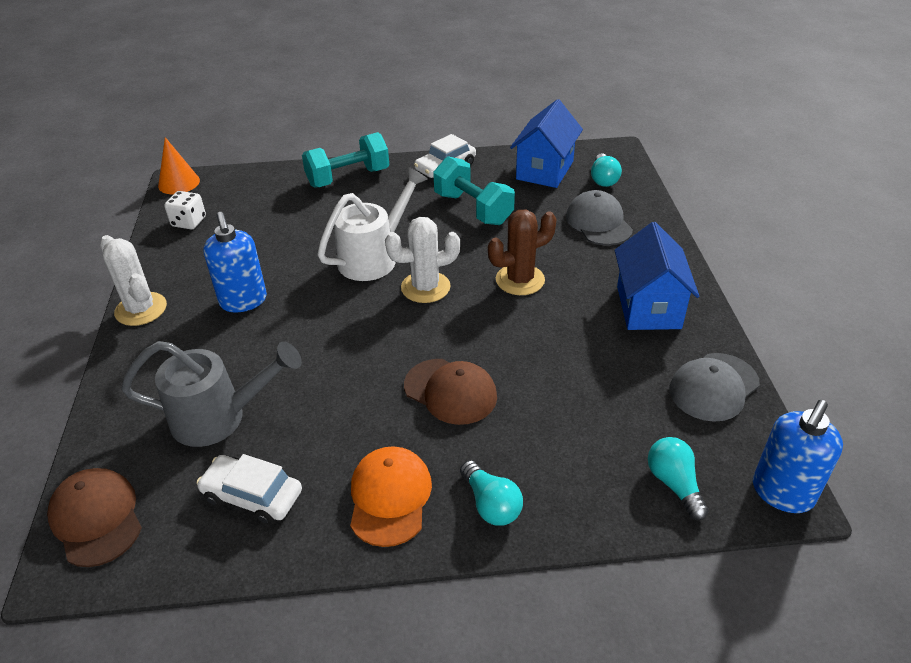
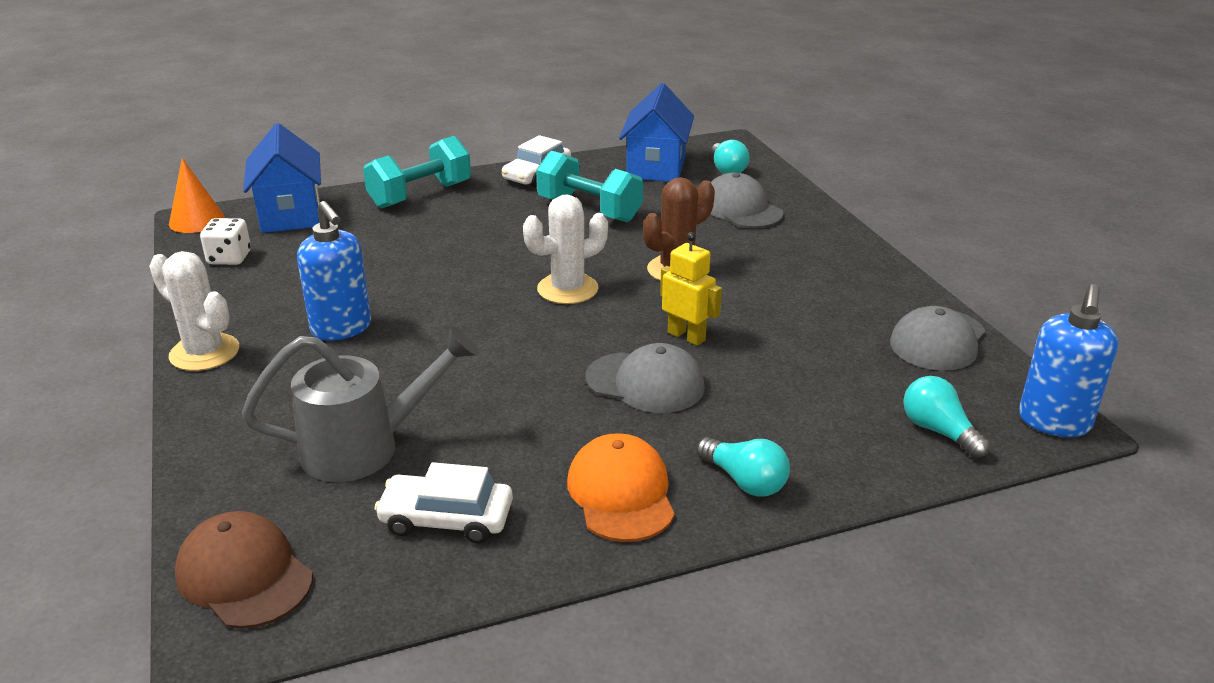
camera: 15 degrees left, 10 degrees down
(374, 257) = (490, 268): white watering can -> none
(450, 391) = (645, 383): brown cap -> grey cap
(501, 349) = (686, 336): none -> yellow robot
(648, 307) = (833, 278): blue house -> blue house (290, 215)

